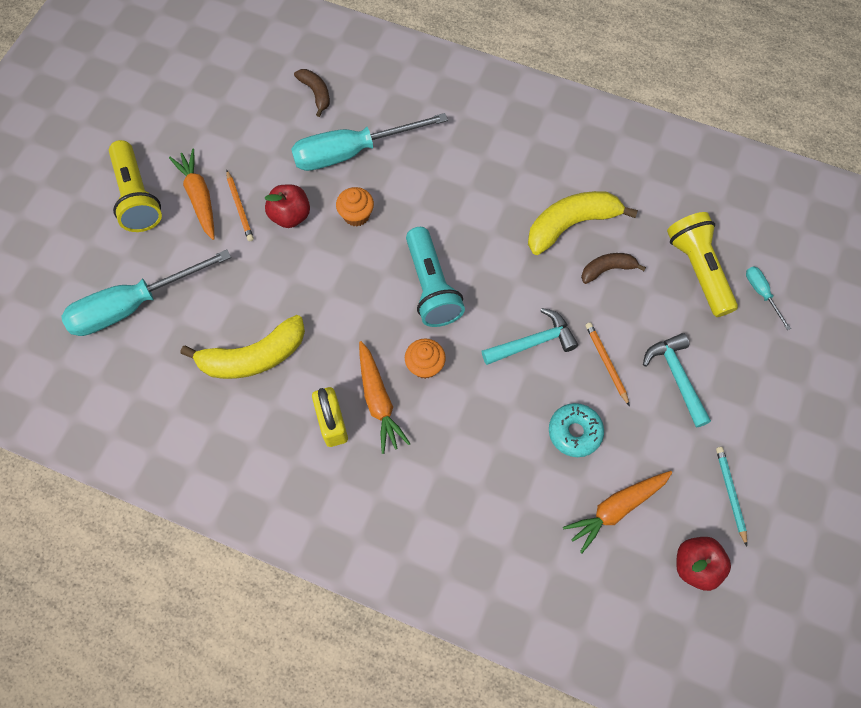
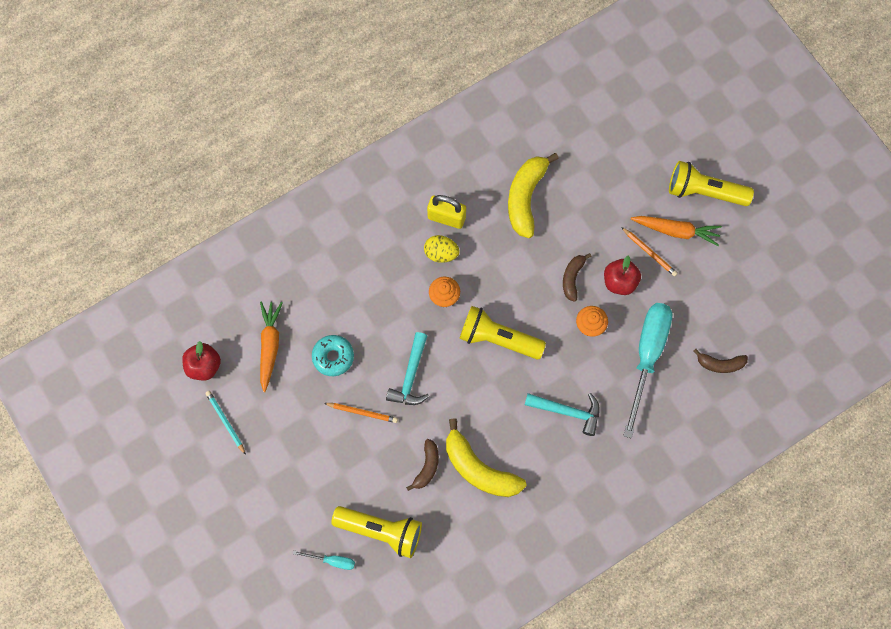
camera: 125 degrees right, 5 degrees up
(133, 305) = (615, 147): turquoise screwdriver -> none
(240, 207) = (649, 253): orange pencil -> orange pencil turned 150 degrees counterclockwise
(316, 259) = (572, 278): none -> brown banana
(378, 401) = (441, 253): orange carrot -> yellow egg
(431, 287) = (498, 338): turquoise flashlight -> yellow flashlight
(571, 225) = (479, 468): yellow banana -> yellow banana turned 120 degrees clockwise
(676, 376) = (320, 451): turquoise hammer -> turquoise hammer (568, 411)
(730, 494) = (225, 422): turquoise pencil -> turquoise pencil turned 150 degrees counterclockwise

